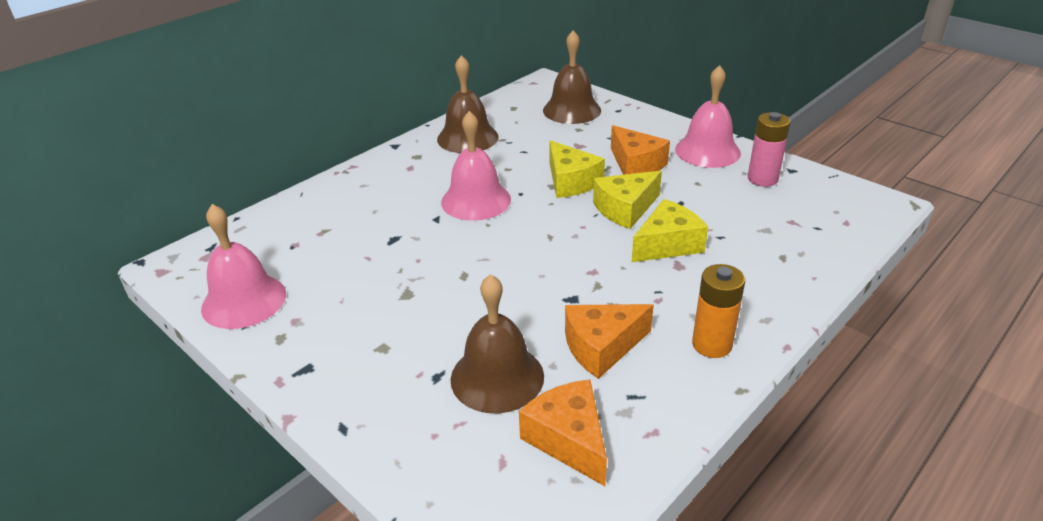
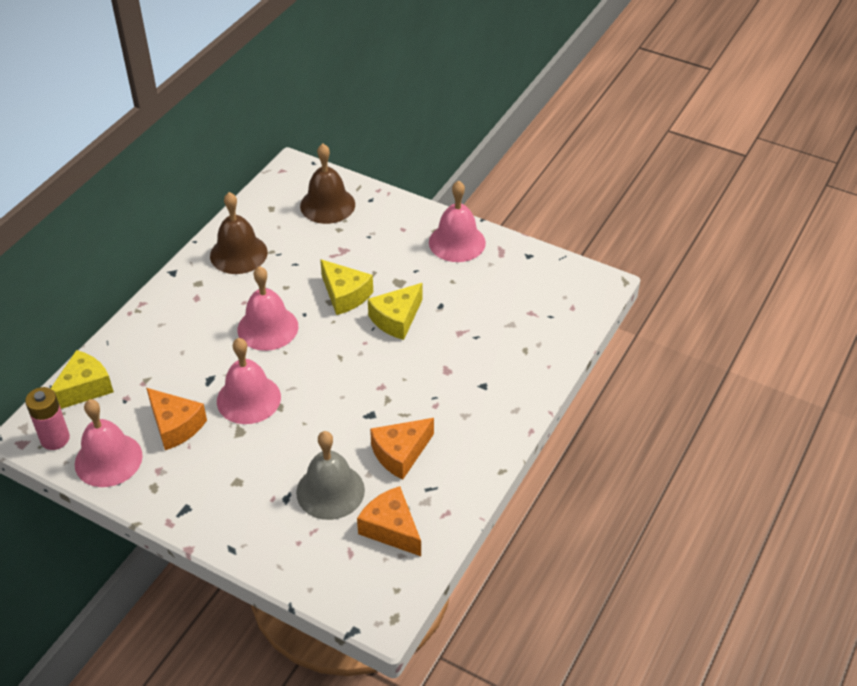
camera: 15 degrees left, 10 degrees up
(430, 263) = (248, 399): none -> pink bell
(497, 377) = (330, 491): brown bell -> grey bell
(635, 164) = (397, 267): orange cheese -> orange cheese (175, 426)
(667, 244) = (436, 351): yellow cheese -> yellow cheese (84, 388)
(712, 344) = (478, 438): orange battery -> none
(762, 179) = (505, 269): pink battery -> pink battery (55, 439)

